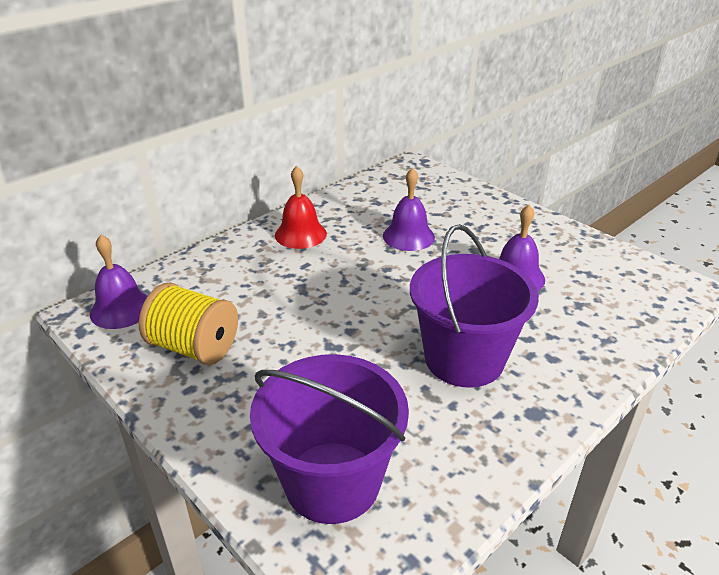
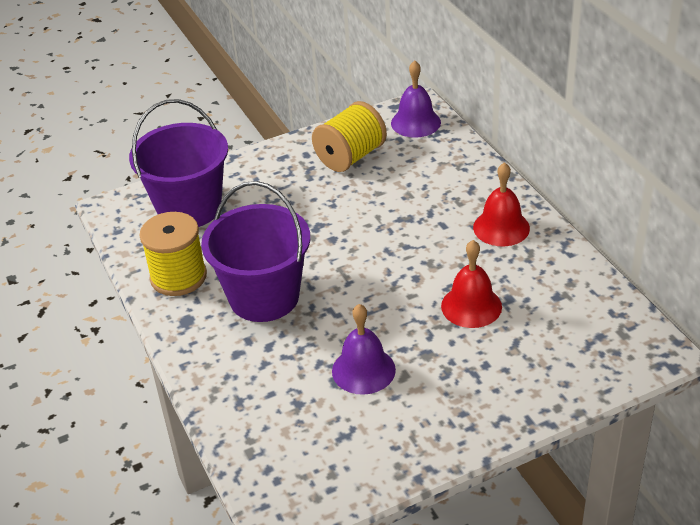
camera: 110 degrees right, 5 degrees up
(408, 236) = (471, 306): purple bell -> red bell
(471, 445) = (178, 277): none -> yellow spool

